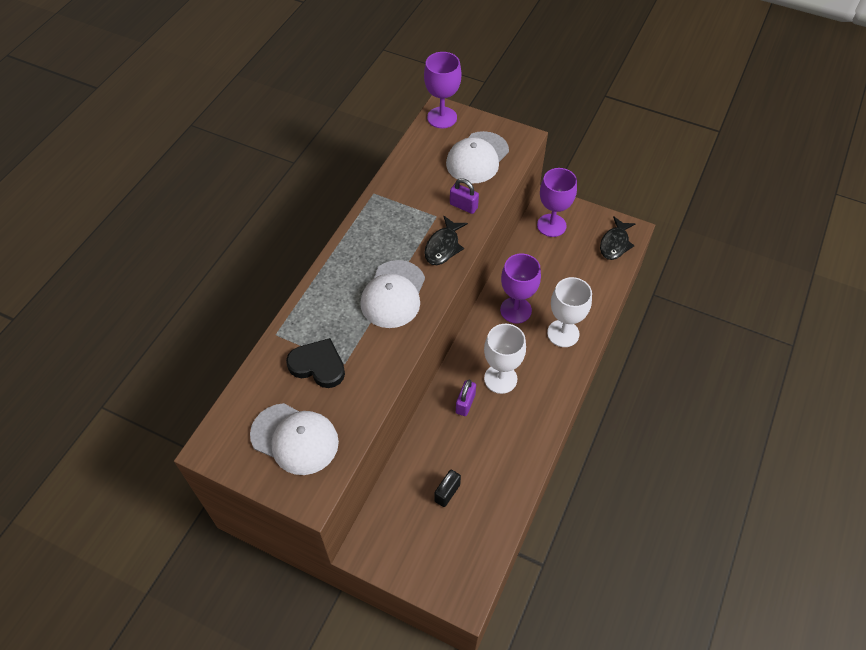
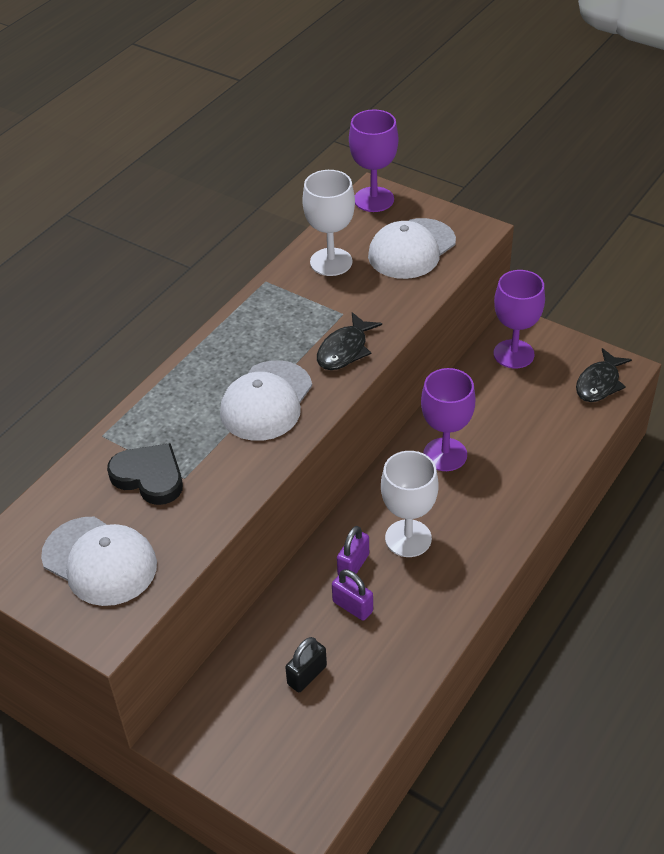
camera: 10 degrees right, 10 degrees down
(463, 206) = (381, 304): purple padlock -> purple padlock (352, 606)
(563, 333) = (506, 489): white goblet -> white goblet (331, 262)

